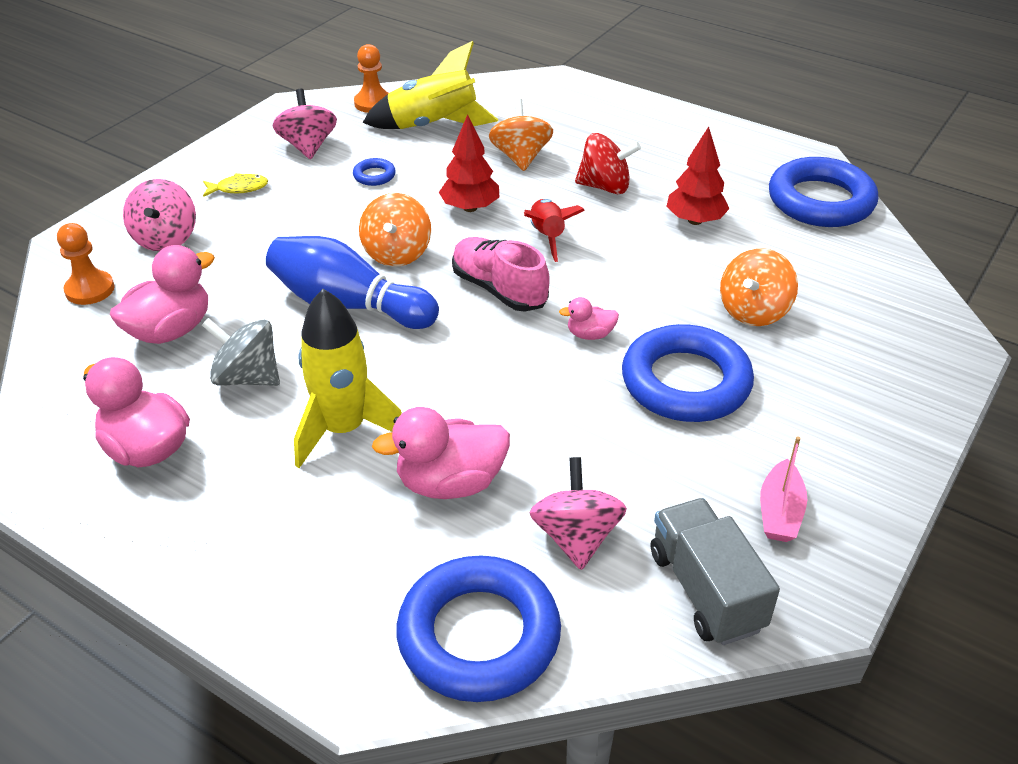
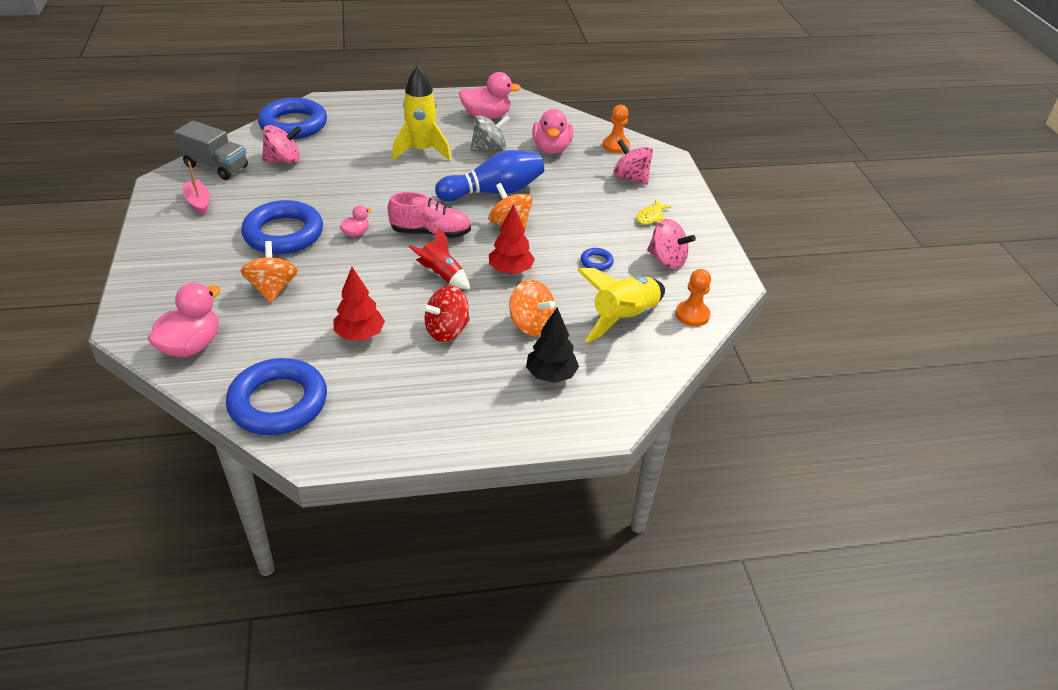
camera: 135 degrees right, 0 degrees up
(450, 483) = (354, 154): pink duck -> pink duck (191, 346)
(557, 120) = (551, 375): none -> black tree
(576, 537) = (283, 160): pink spinning top -> pink spinning top turned 60 degrees counterclockwise

